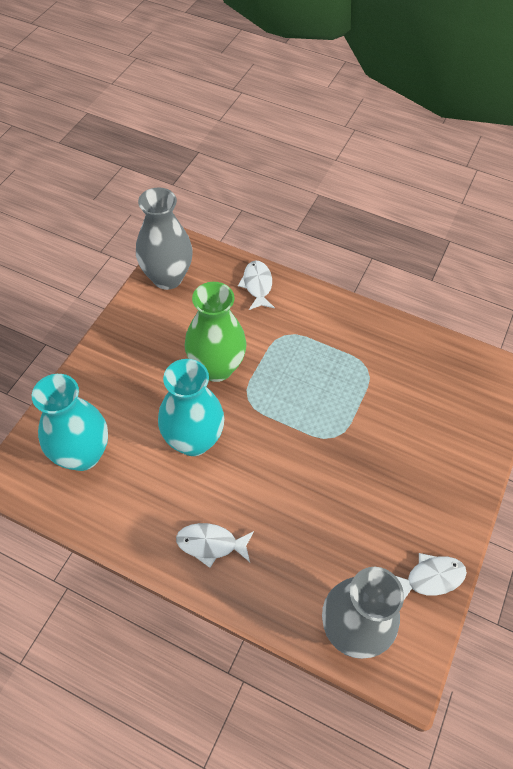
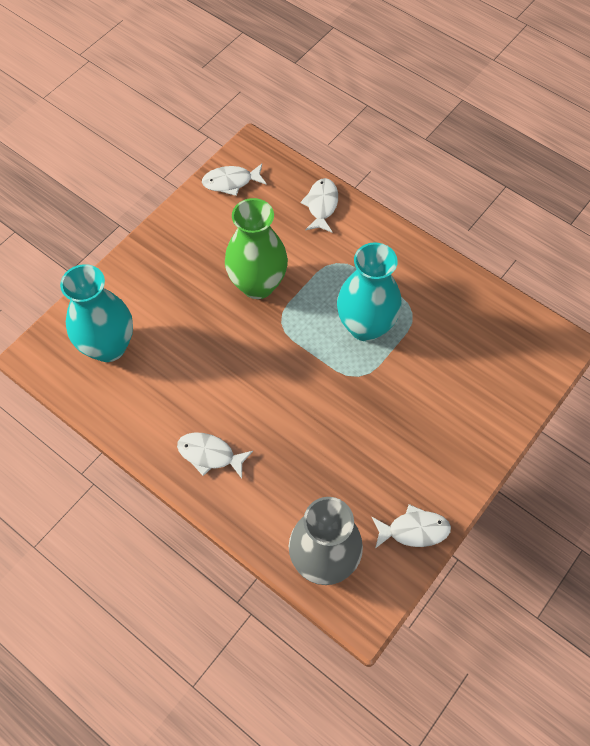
camera: 15 degrees right, 5 degrees up
(167, 278) = (231, 182): grey vase -> white fish
(193, 440) = (217, 353): turquoise vase -> turquoise vase (365, 326)

